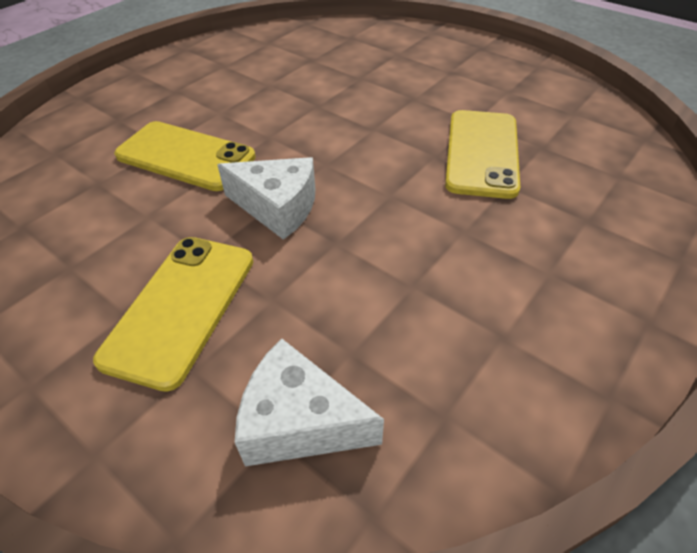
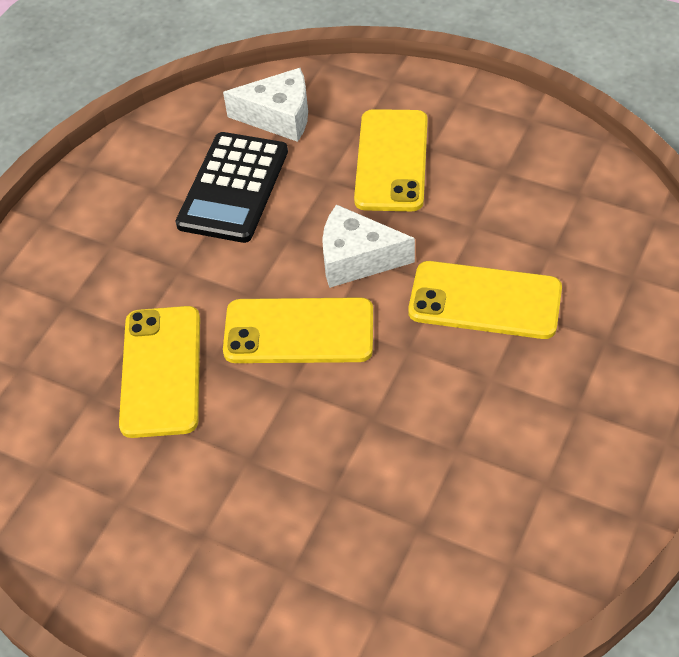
camera: 170 degrees right, 5 degrees up
(355, 161) = (299, 331): none -> yellow phone
(392, 314) = (233, 188): none -> black calculator

